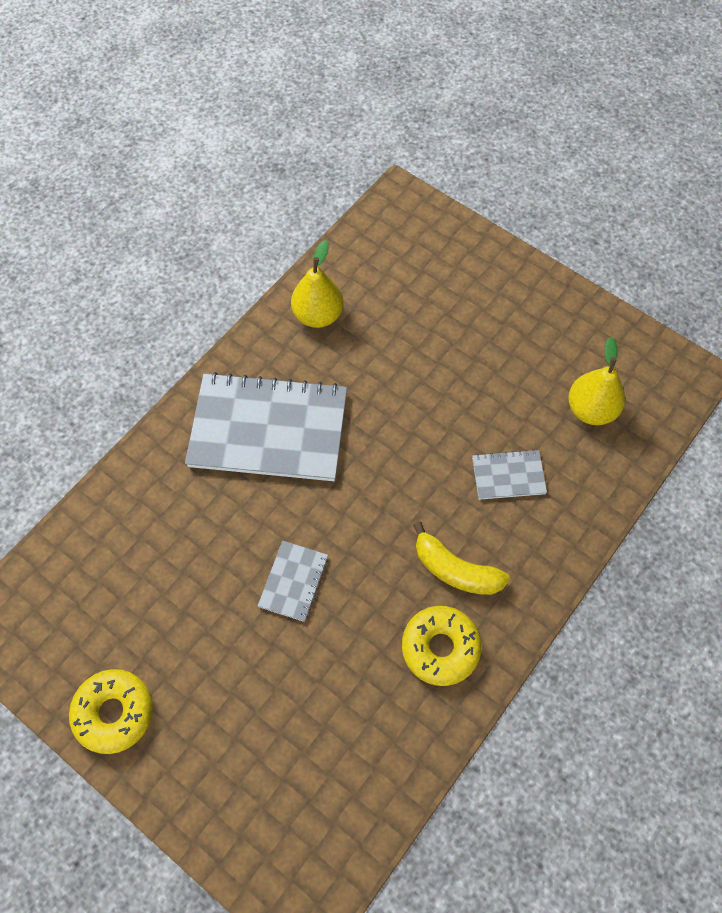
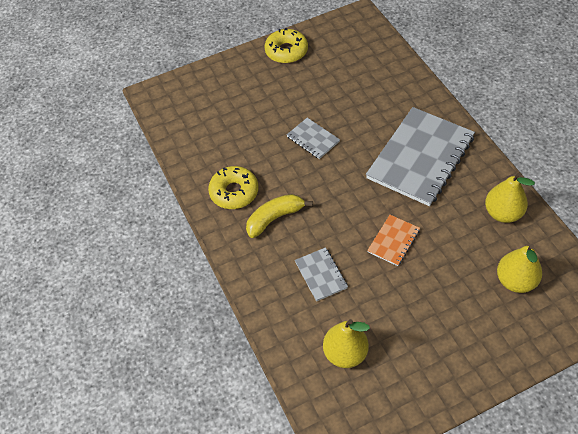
camera: 120 degrees right, 10 degrees down
(407, 280) = (515, 281): none -> yellow pear
(417, 414) = (393, 241): none -> orange notebook
(508, 476) = (321, 275): grey notebook -> grey notebook turned 45 degrees counterclockwise

